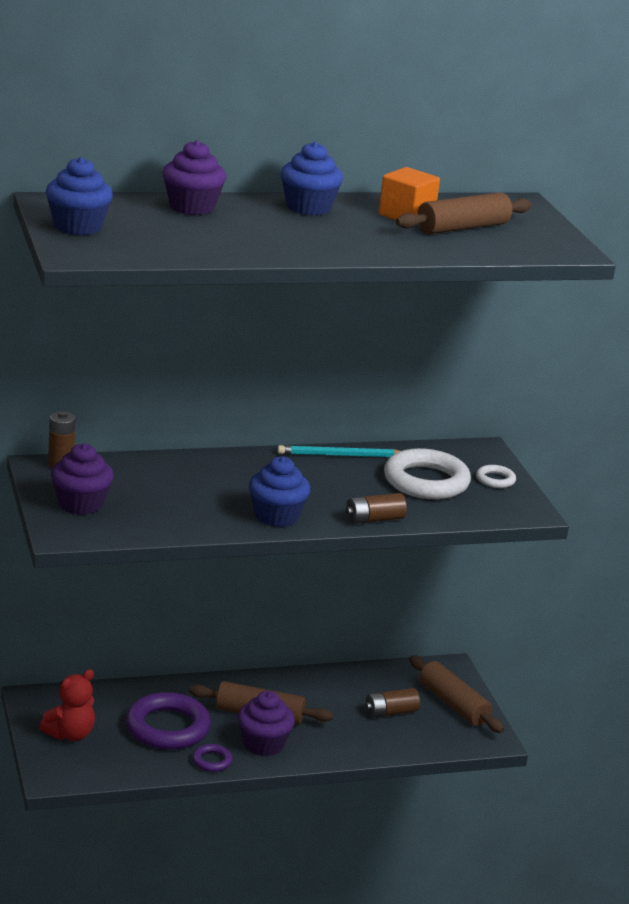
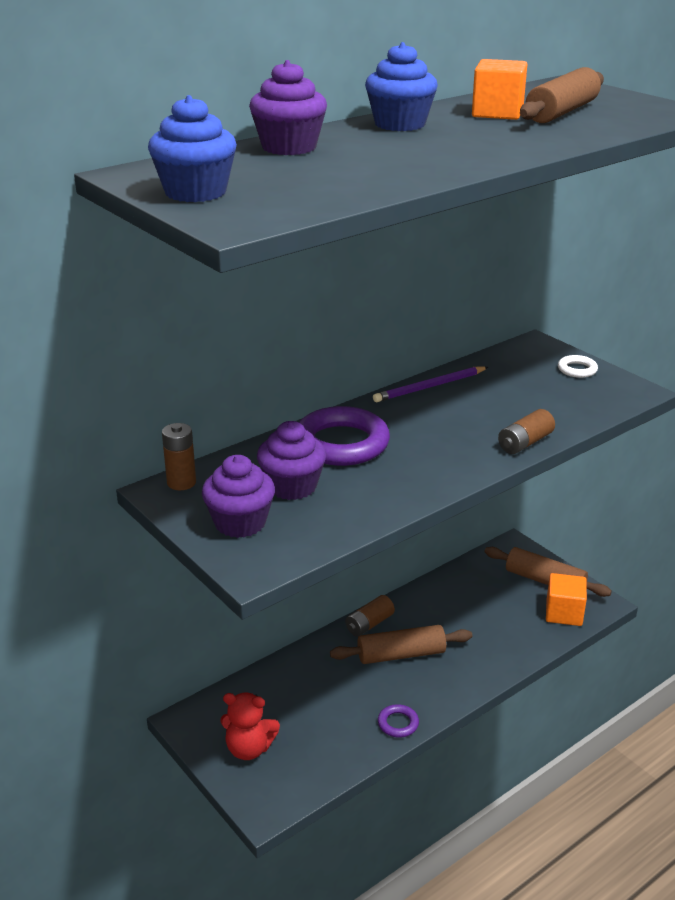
camera: 20 degrees left, 5 degrees up
(70, 734) = (249, 748): red teddy bear -> red teddy bear turned 75 degrees clockwise
(167, 727) = (333, 702): purple ring -> purple ring (341, 443)
(263, 744) = (428, 685): purple cupcake -> purple cupcake (292, 486)
(276, 516) = (438, 470): blue cupcake -> none
(340, 455) = (429, 387): turquoise pencil -> purple pencil
(390, 712) = (504, 608): brown battery -> brown battery (369, 624)
(426, 481) = (526, 389): white ring -> none
(446, 735) = (564, 613): none -> orange cube

